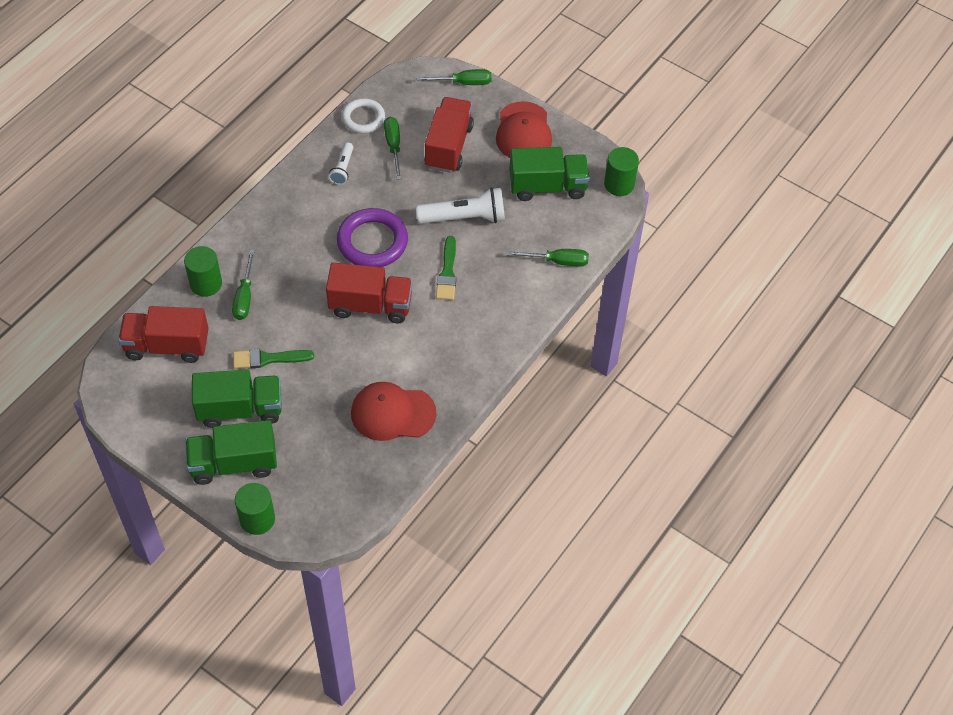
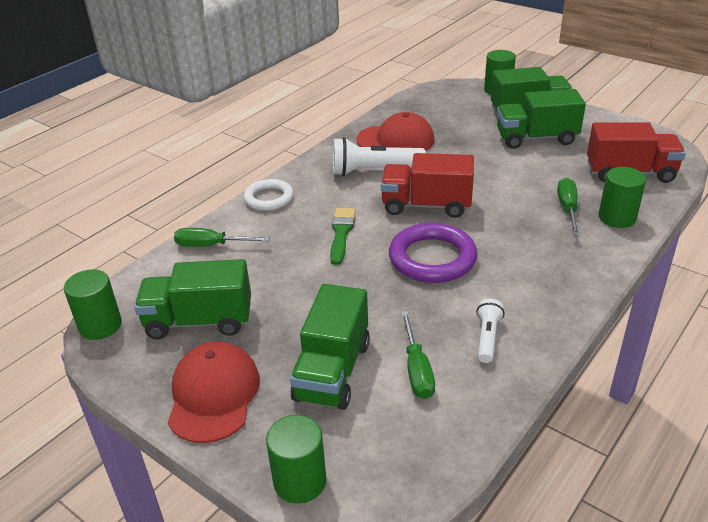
camera: 175 degrees left, 20 degrees down
(268, 359) = (522, 167): green brush -> none
(363, 118) = (471, 412): white ring -> white ring (269, 198)
(448, 146) = (333, 371): red truck -> green truck
(463, 83) = (300, 481): green screwdriver -> green cylinder
(464, 218) = (317, 284): white flashlight -> white flashlight (374, 171)

